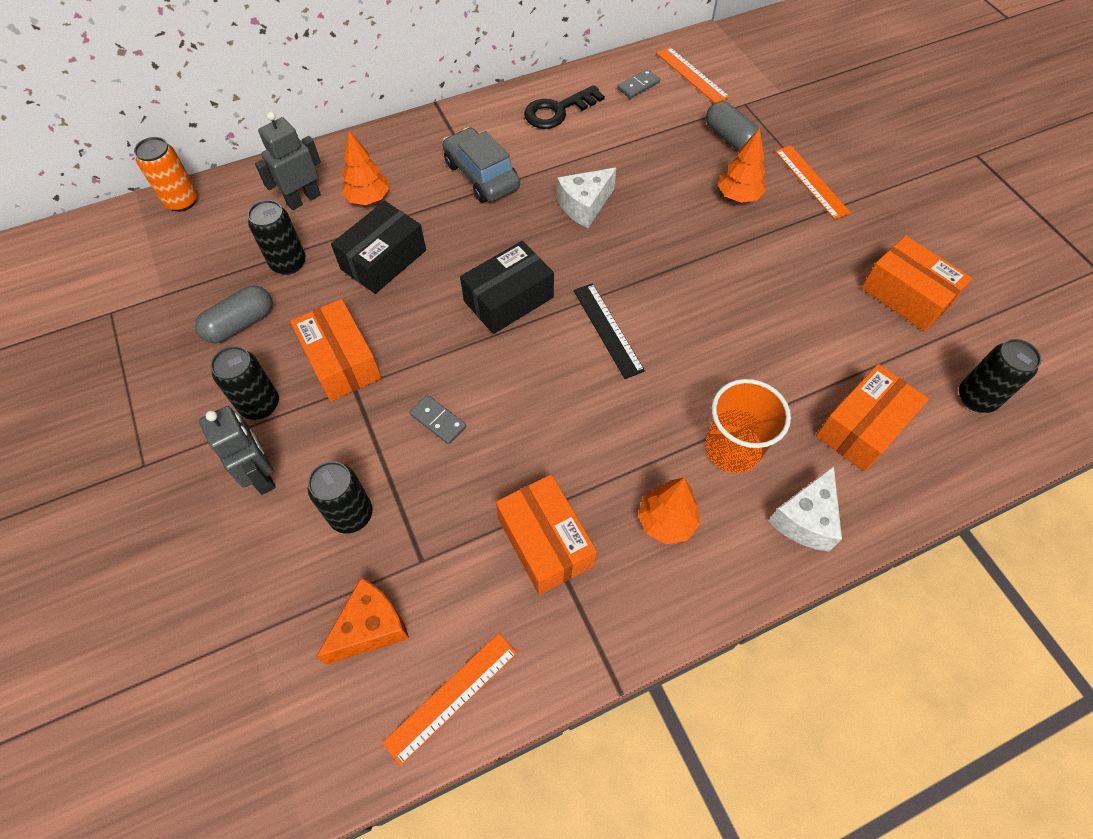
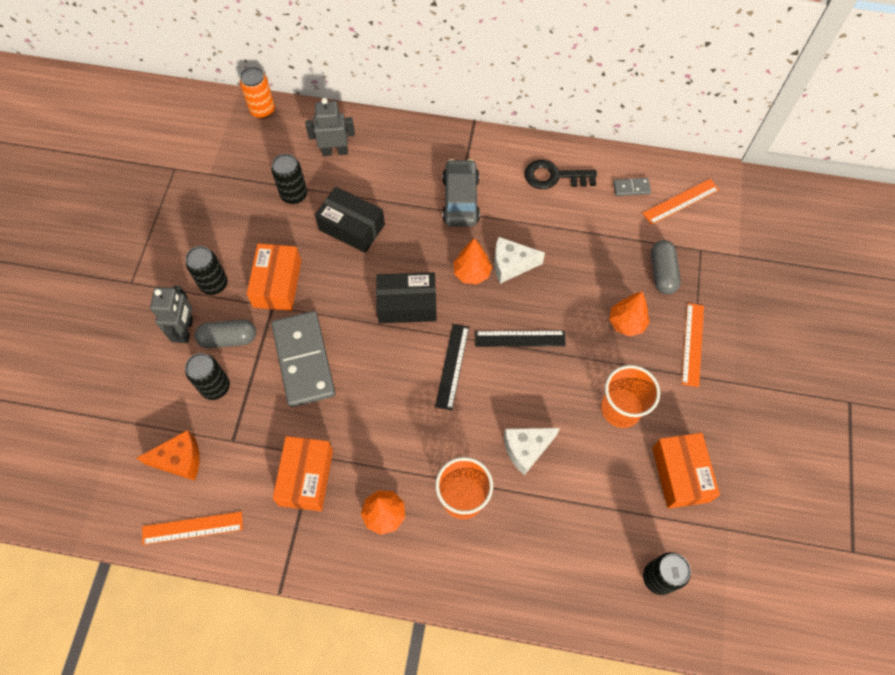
camera: 35 degrees right, 5 degrees up
(240, 324) = (239, 221): grey capsule -> grey capsule (228, 339)
(368, 199) = (375, 175): orange tree -> orange tree (472, 273)
(383, 259) = (351, 227): black box -> black box turned 45 degrees clockwise
(438, 421) = (303, 360): grey domino -> grey domino, size x2.39
(652, 265) = (520, 338): none -> black ruler
(692, 75) = (681, 201): orange ruler -> orange ruler turned 60 degrees clockwise
(802, 271) = (621, 409): none -> orange cup
(805, 519) = (468, 573): white cheese -> white cheese (526, 449)
(862, 427) = (560, 543): orange box -> none

